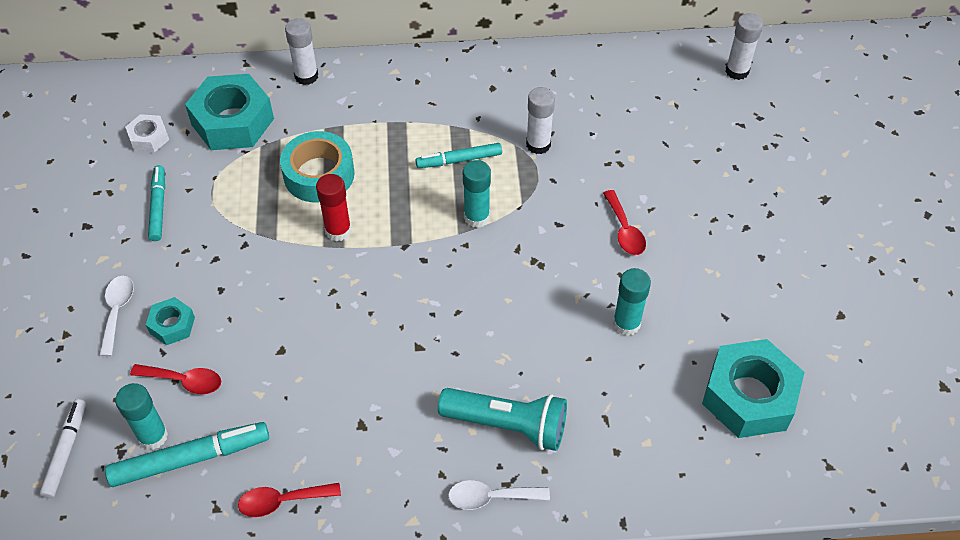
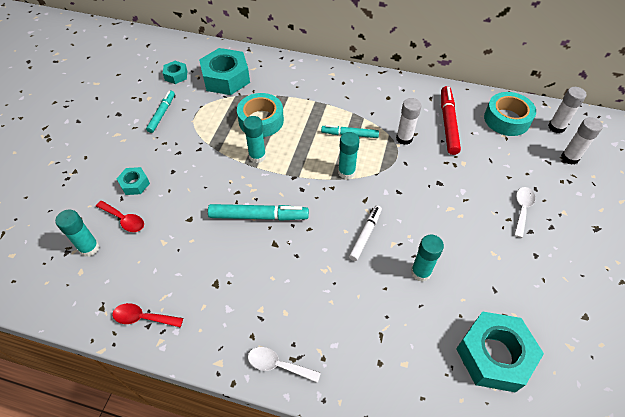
camera: 20 degrees right, 0 degrees up
(66, 451) = (37, 240): white marker -> white marker (365, 235)
(117, 311) = (109, 166): white spoon -> white spoon (522, 209)
(149, 138) = (176, 75): white nut -> turquoise nut
(190, 459) = (103, 270): turquoise marker -> turquoise marker (258, 216)
(306, 76) = (279, 64): white glue stick -> white glue stick (569, 158)
(338, 230) = (257, 156): red glue stick -> turquoise glue stick
(507, 425) = (310, 316): turquoise flashlight -> none
(591, 105) = (448, 124): none -> red marker
(624, 230) = (442, 208): red spoon -> none
(668, 77) = (506, 119): none -> turquoise tape

